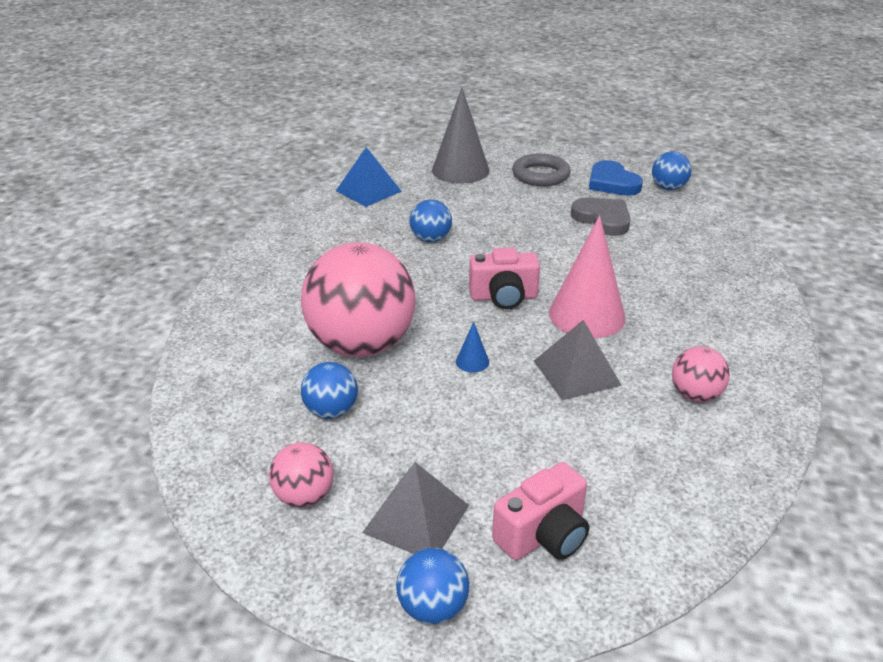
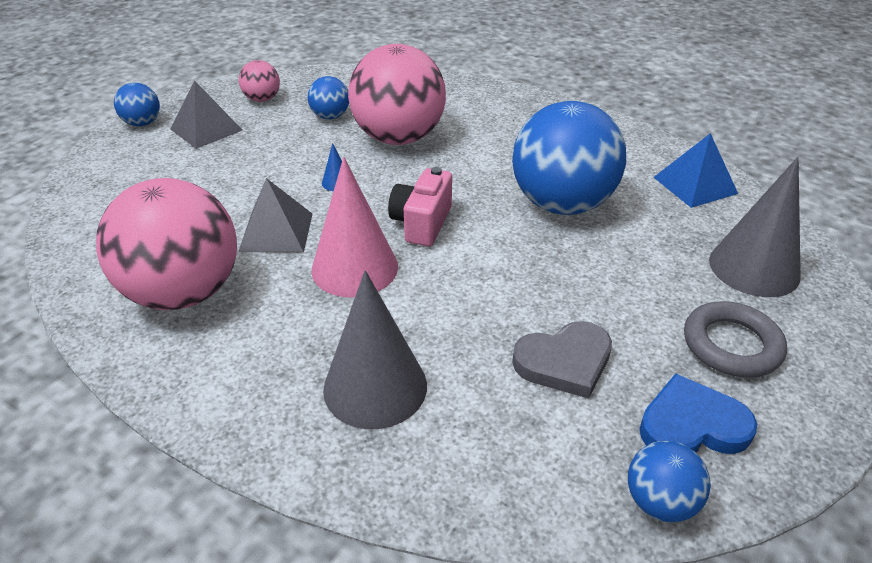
camera: 110 degrees right, 5 degrees up
(430, 239) = (561, 204): blue ball -> blue ball, size x2.18
(543, 535) = (142, 168): pink camera -> none
(687, 276) = (375, 387): none -> grey cone
(695, 395) = (184, 292): pink ball -> pink ball, size x2.18

